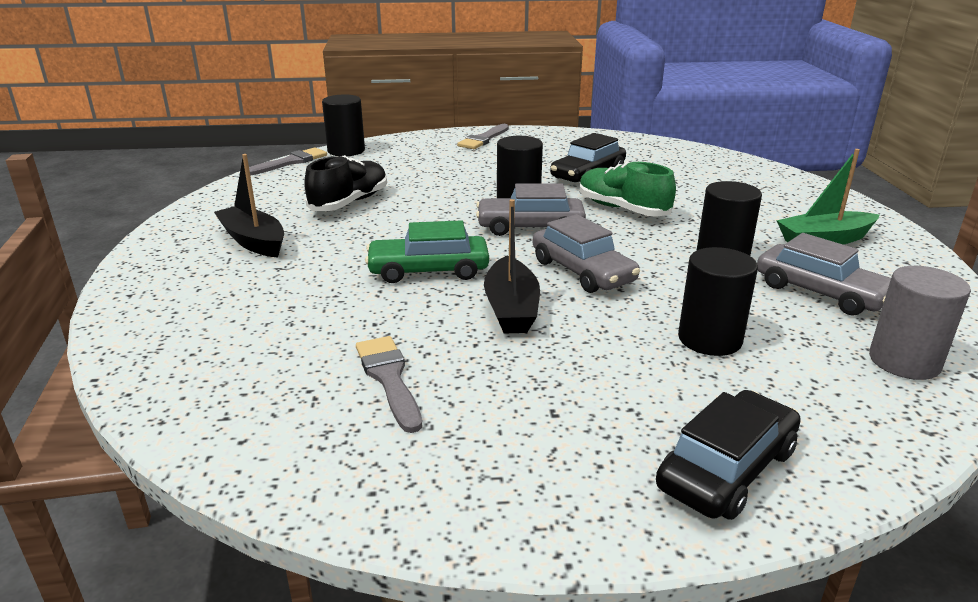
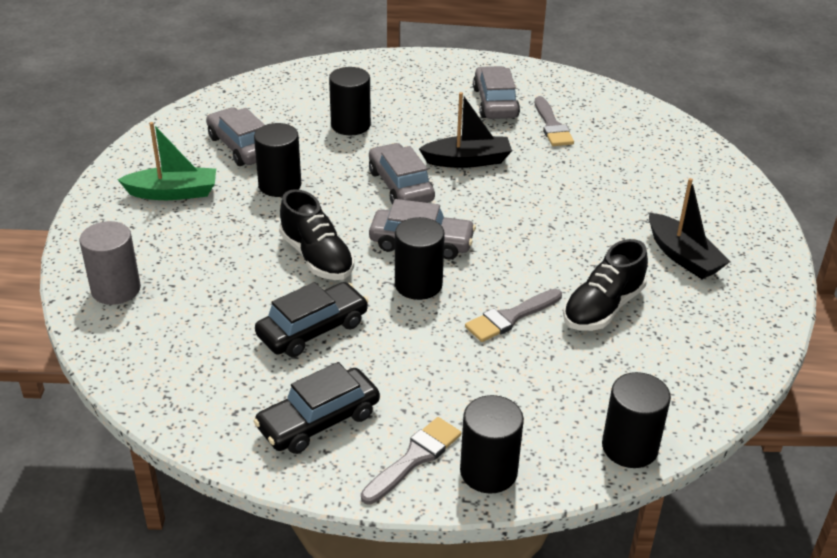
camera: 170 degrees left, 10 degrees up
(290, 162) = (703, 420): grey brush -> grey brush (510, 317)
(428, 270) = (523, 202): green car -> none
(437, 139) = (488, 471): none -> black cylinder
(495, 413) = (495, 103): none -> grey car
(511, 308) = (467, 161): black boat -> black boat turned 75 degrees clockwise
(622, 209) = (317, 257): green shoe -> black shoe
(727, 469) = (396, 70): black car -> black car (318, 421)
(904, 361) = (251, 100): grey cylinder -> grey cylinder (116, 289)

